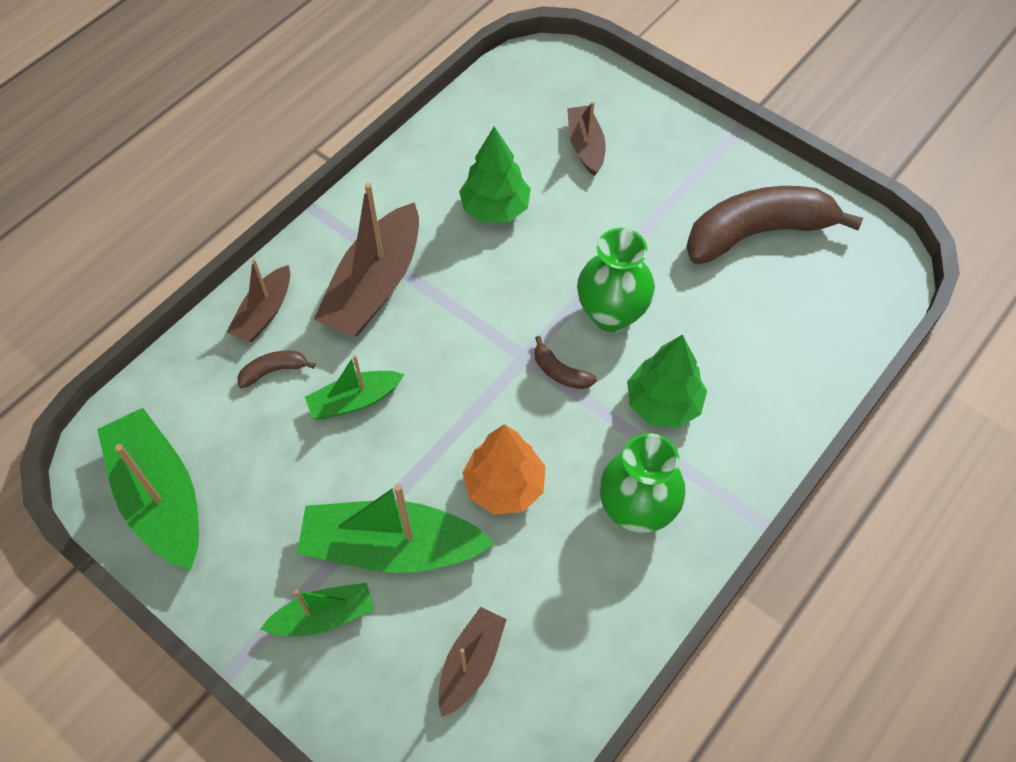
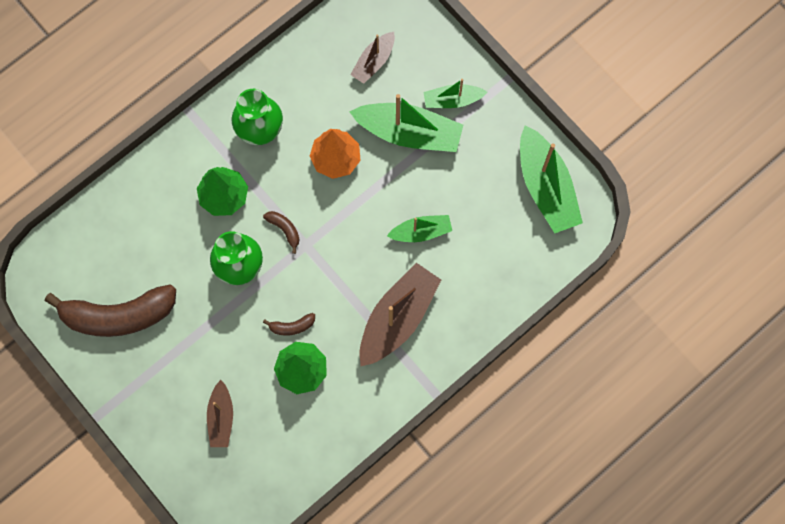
camera: 170 degrees left, 15 degrees up
(264, 313) = (476, 308): brown boat -> none
(273, 371) = (472, 262): brown banana -> brown banana (292, 326)

